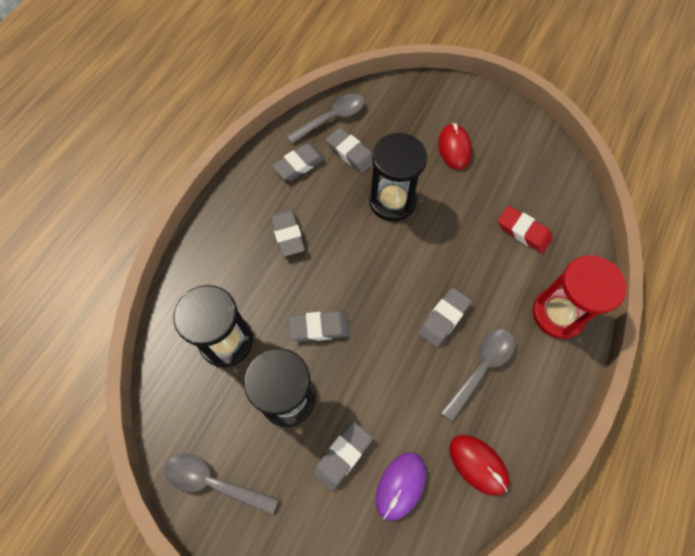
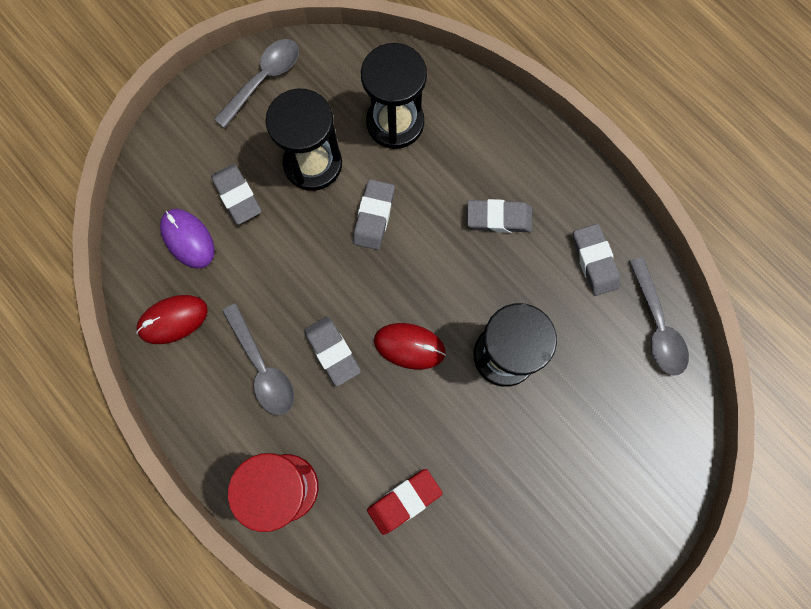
camera: 110 degrees right, 10 degrees up
(350, 153) = (592, 330): grey eraser -> none
(454, 148) = (558, 470): red mouse -> red mouse (409, 346)

